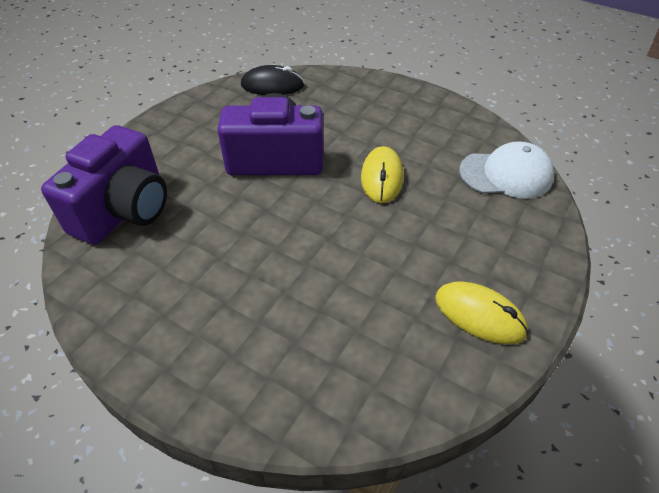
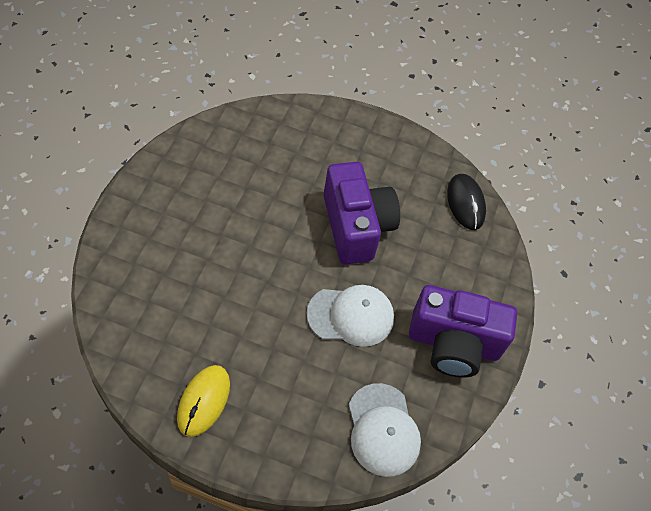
camera: 70 degrees right, 10 degrees up
(124, 210) = (270, 137): purple camera -> purple camera (453, 344)
(382, 177) = (351, 316): yellow mouse -> white cap

